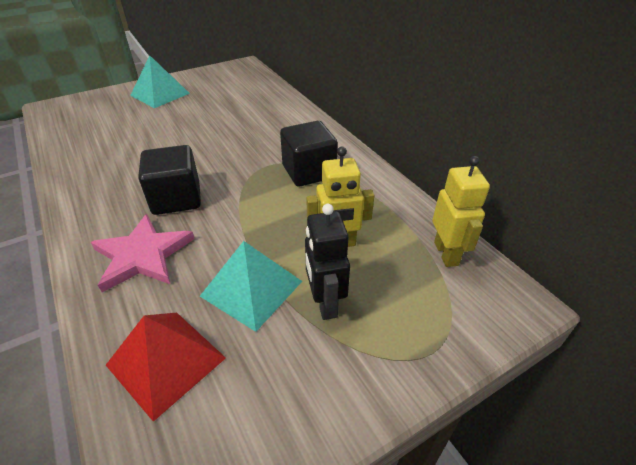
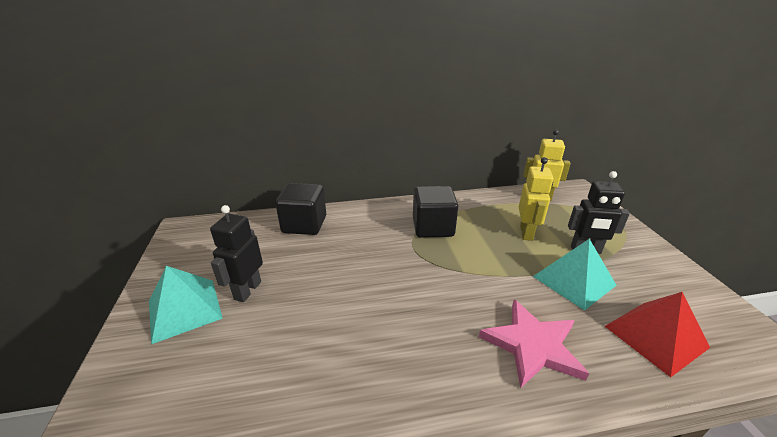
camera: 70 degrees left, 10 degrees down
(176, 198) = (445, 313): black cube -> black cube (304, 224)
(183, 107) = (247, 290): none -> black robot

